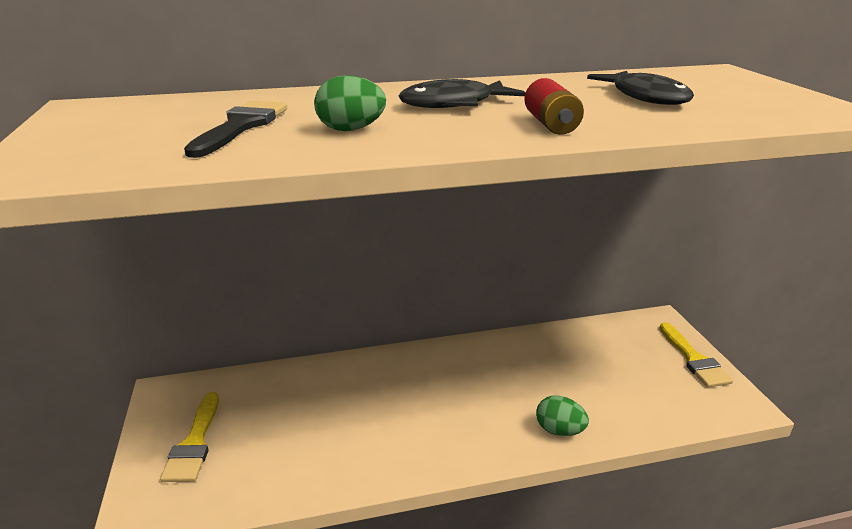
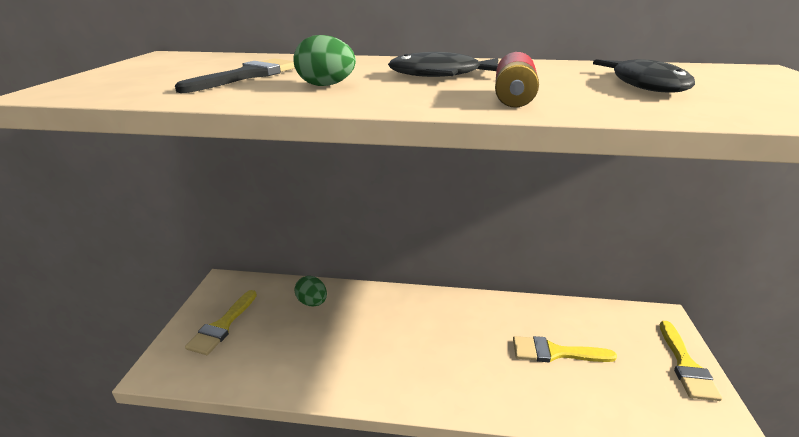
camera: 20 degrees right, 0 degrees up
(559, 430) = (514, 398): green egg -> green egg (312, 302)
(578, 377) = (555, 352): none -> yellow brush

